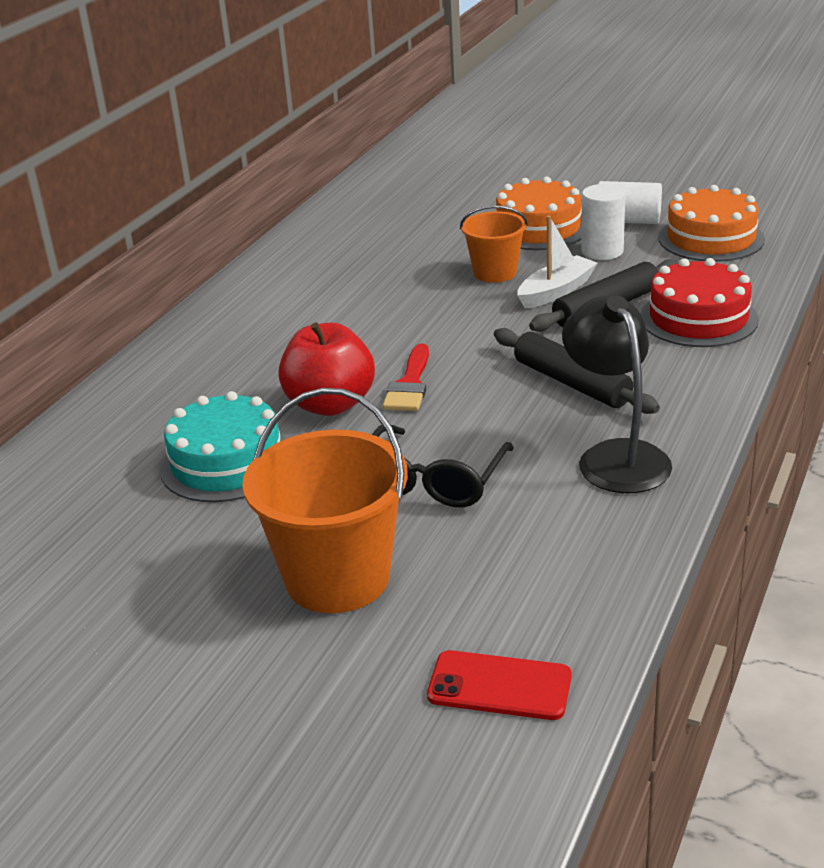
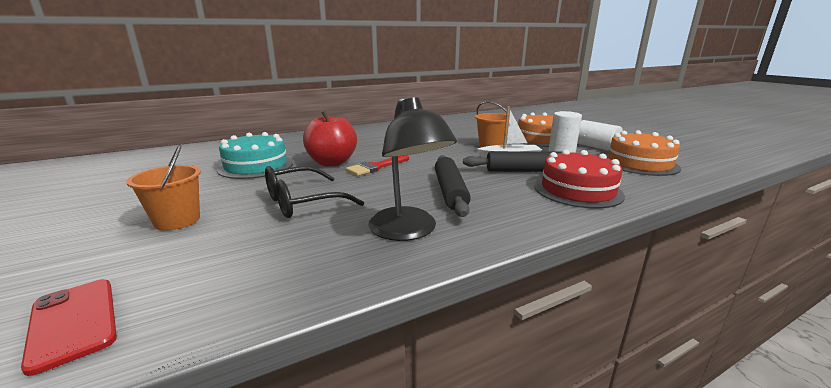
camera: 35 degrees right, 10 degrees down
(337, 578) = (177, 220): orange bucket -> orange bucket, size x0.59
(615, 456) = (408, 231): black lamp -> black lamp turned 135 degrees clockwise

